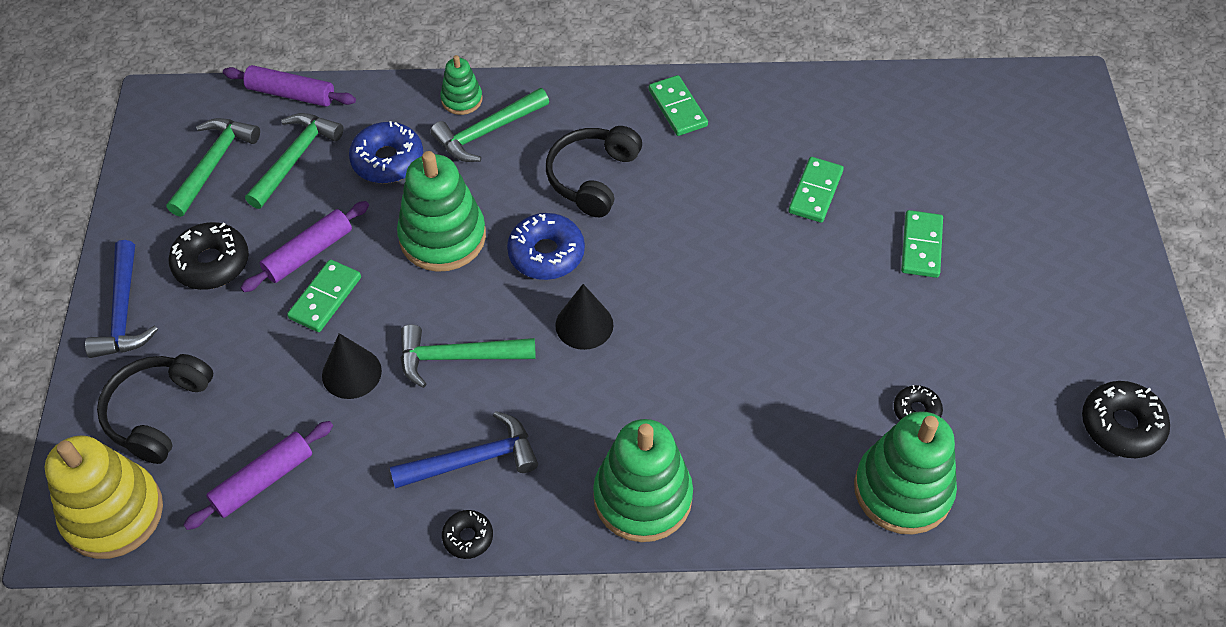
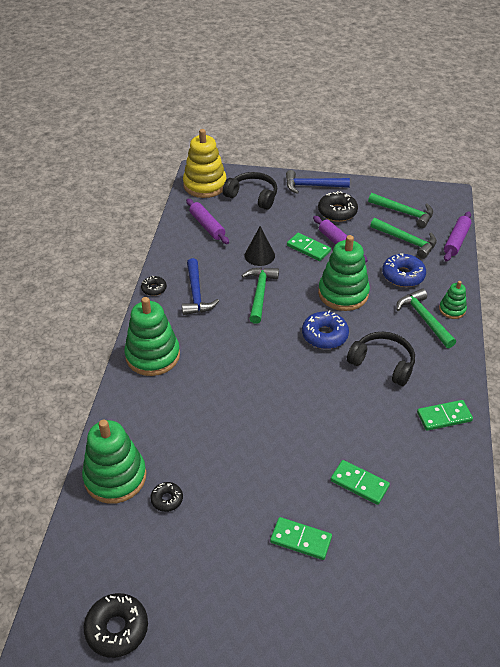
camera: 100 degrees right, 10 degrees down
(584, 325) = (270, 346): black cone -> none

